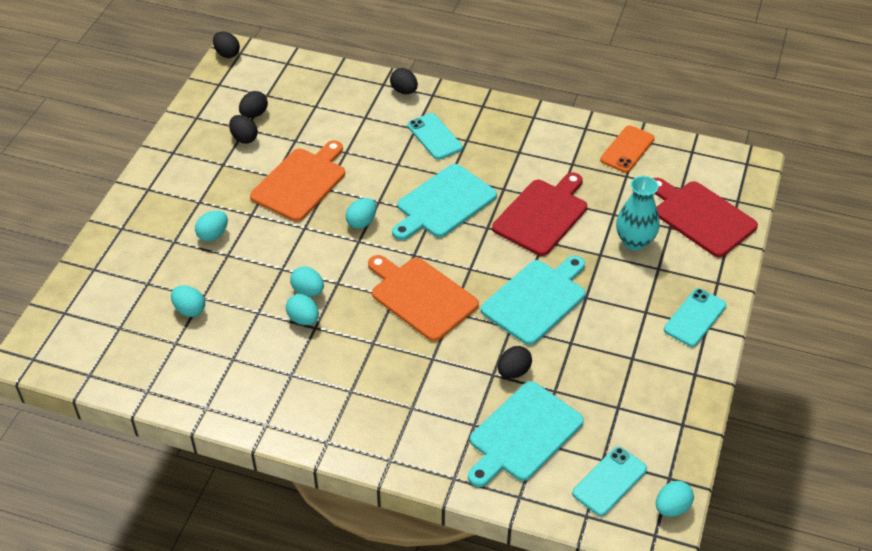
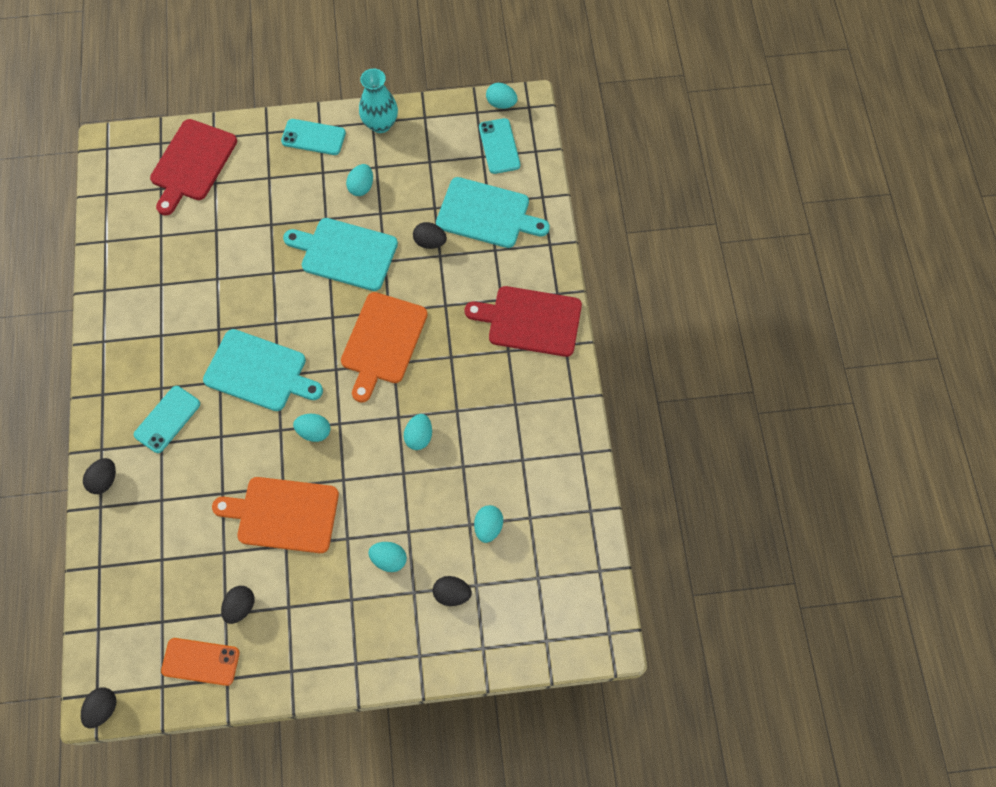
camera: 115 degrees left, 20 degrees up
(254, 114) = (198, 617): black egg -> black egg (452, 594)
(303, 319) = (452, 424): turquoise egg -> turquoise egg (361, 187)
(542, 215) = (240, 284): red cutting board -> red cutting board (530, 321)
(609, 481) = (499, 146): turquoise phone -> turquoise phone turned 60 degrees clockwise
(627, 149) = (122, 246): orange phone -> orange phone (200, 661)
(634, 241) = (244, 203): turquoise vase -> turquoise vase (380, 124)

